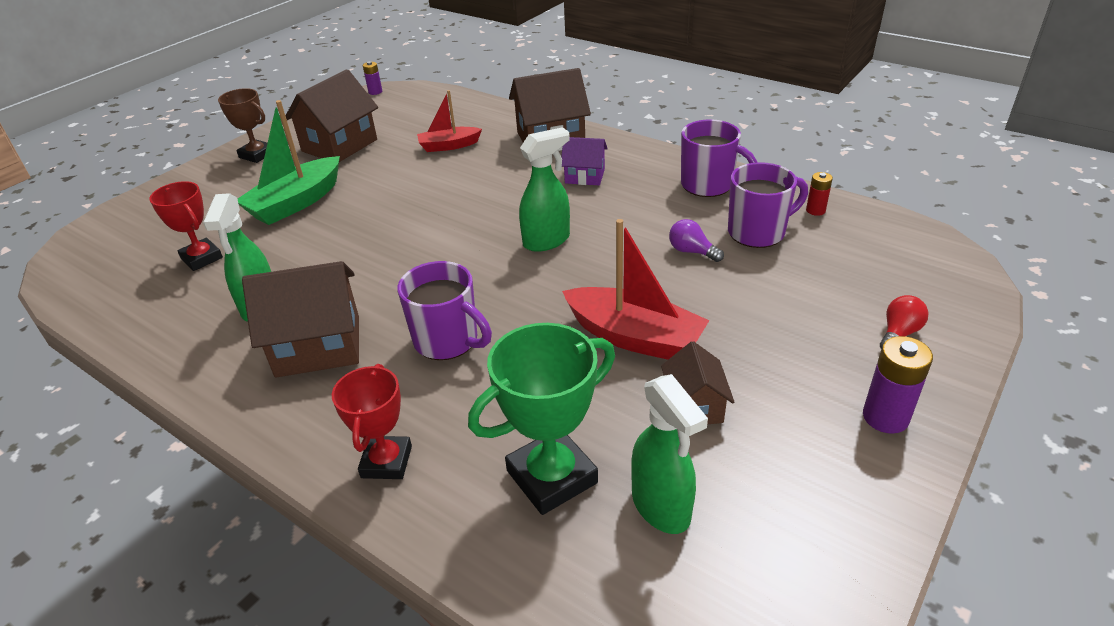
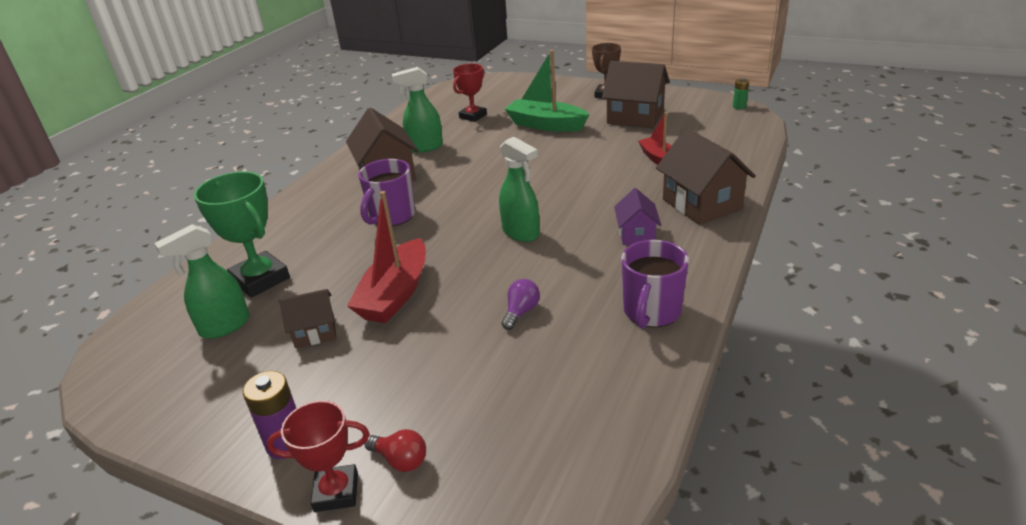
camera: 80 degrees right, 5 degrees down
(375, 92) = (739, 106): purple battery -> green battery
(386, 462) = (285, 221): red trophy -> red trophy (336, 492)
(758, 232) = (566, 353): purple mug -> none
(815, 210) = (626, 397): red battery -> none

